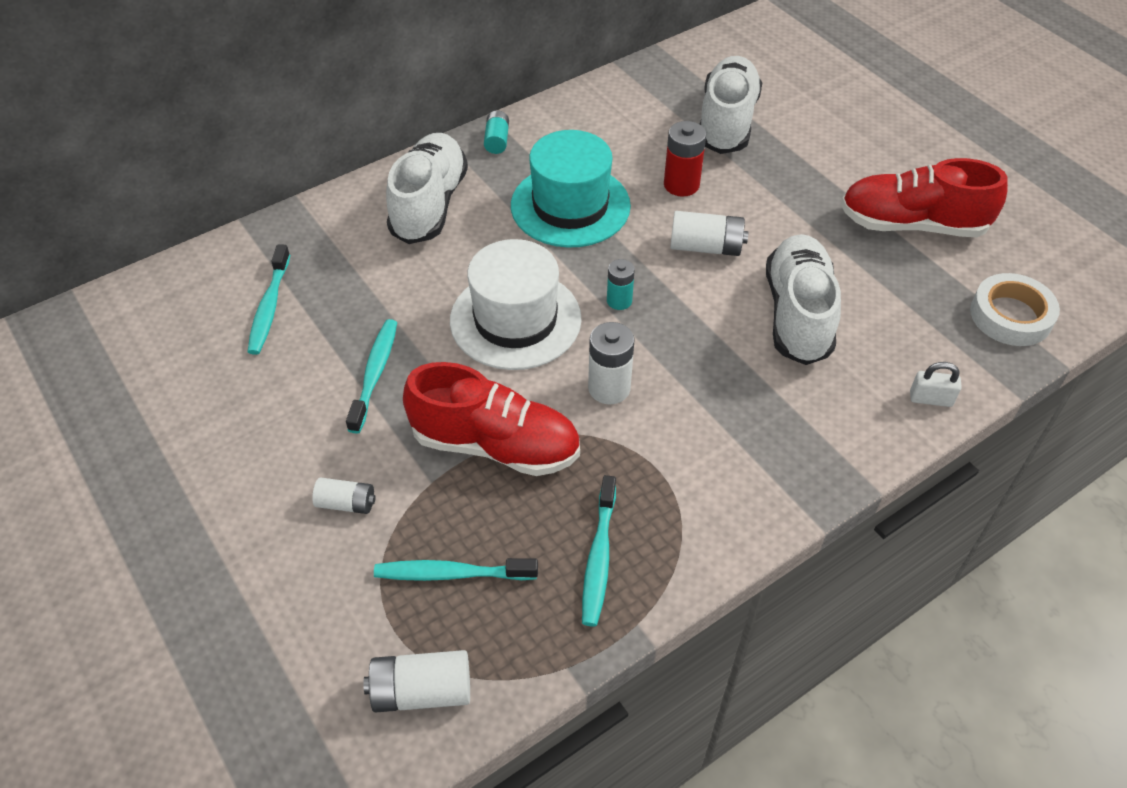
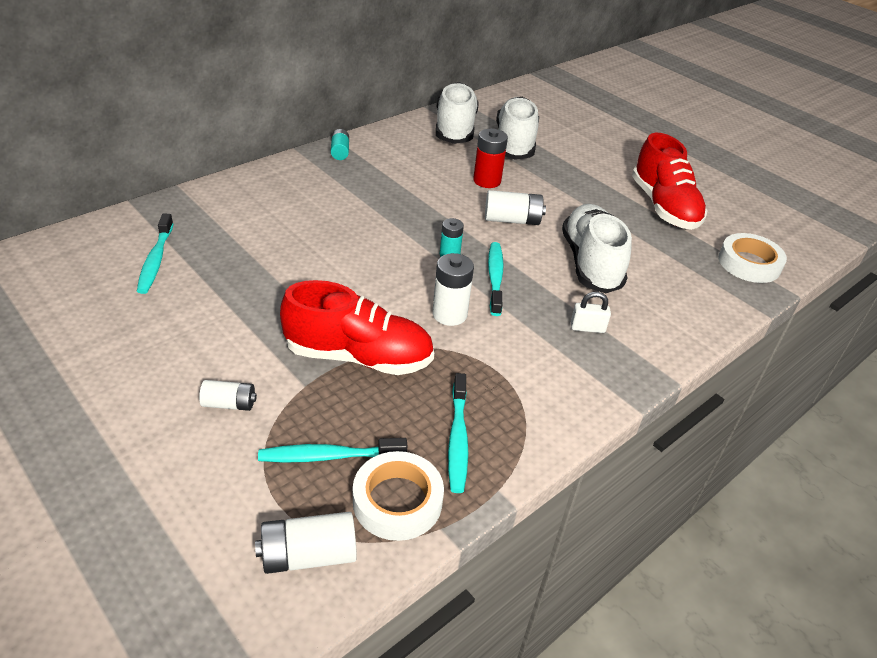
camera: 10 degrees left, 10 degrees down
(375, 374) = (250, 307): turquoise toothbrush -> turquoise toothbrush (495, 278)
(429, 205) = (289, 192): white shoe -> white shoe (455, 129)
(515, 319) = (366, 268): white hat -> none
(522, 632) = (397, 501): none -> white tape
(570, 206) = (402, 193): turquoise hat -> none
(912, 225) = (663, 207): red shoe -> red shoe turned 105 degrees counterclockwise
(930, 399) = (703, 318): white padlock -> white padlock (587, 328)

